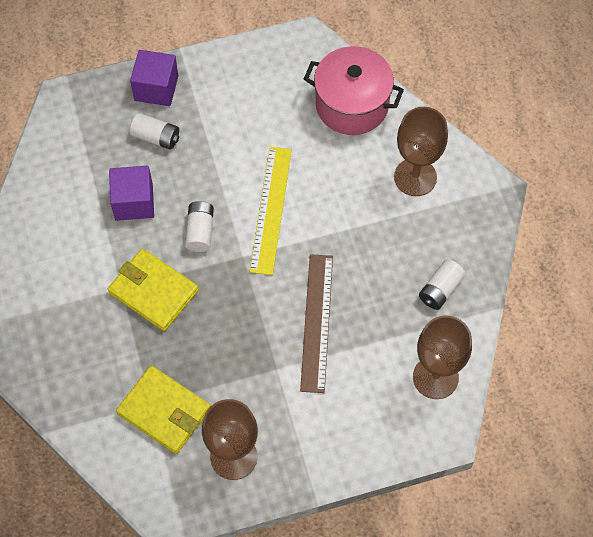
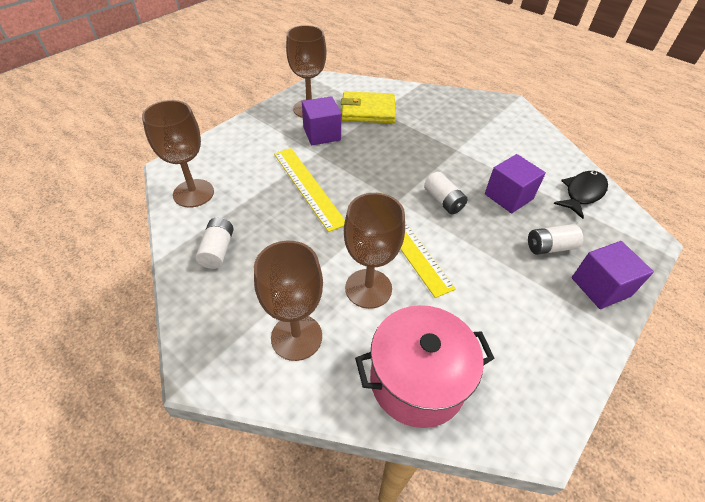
camera: 145 degrees right, 15 degrees down
(61, 167) = (582, 193): none -> black fish
(153, 291) = (435, 156): yellow wallet -> none
(249, 398) = (322, 134): none -> purple cube
(316, 322) = (308, 187): brown ruler -> yellow ruler
(336, 185) = (368, 288): none -> brown goblet

